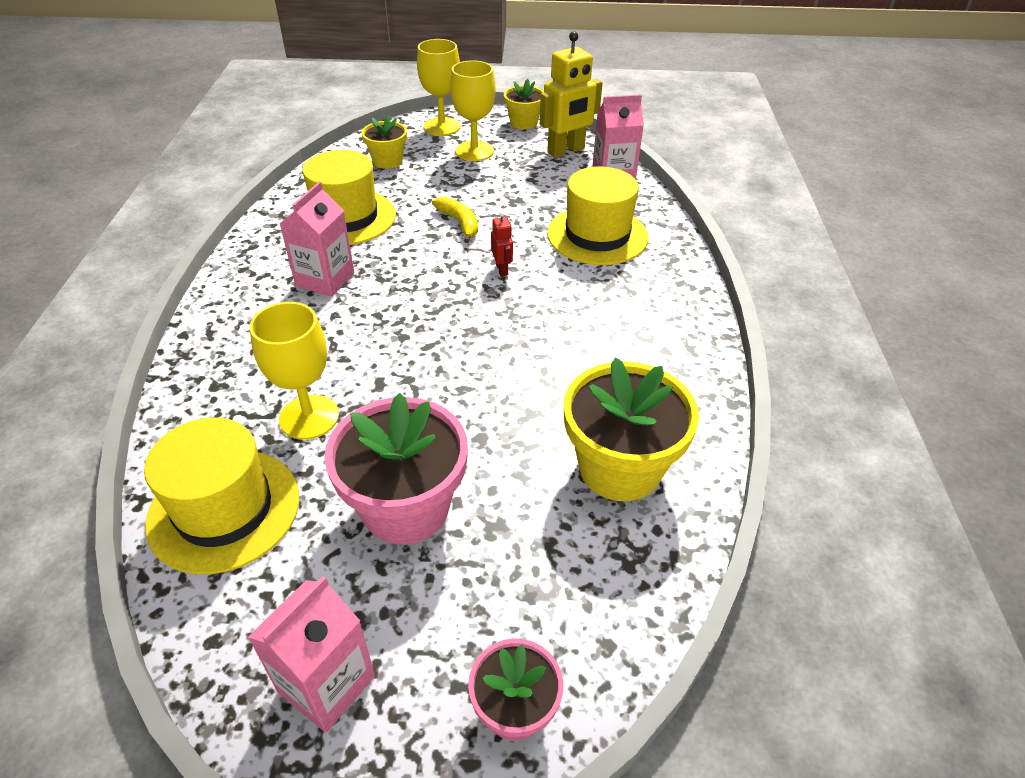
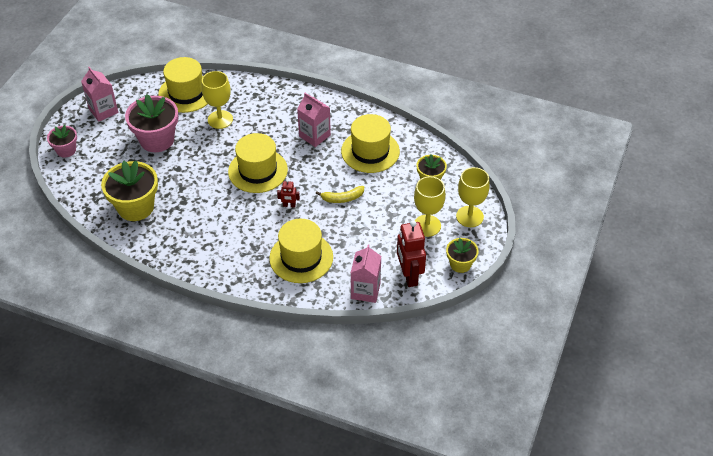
camera: 110 degrees right, 5 degrees up
(438, 323) = (258, 171): none -> yellow hat
(566, 151) = (409, 276): yellow robot -> red robot

